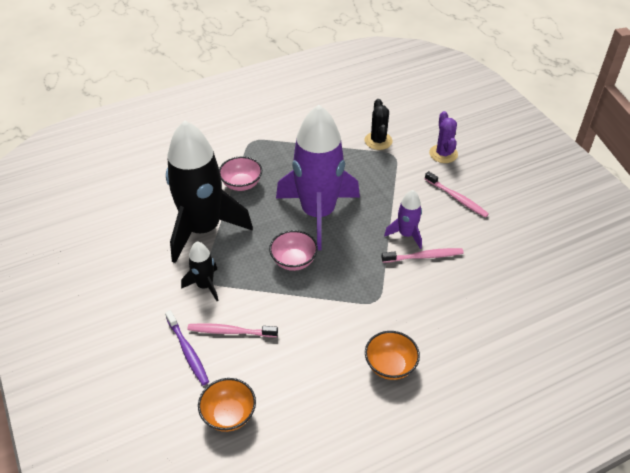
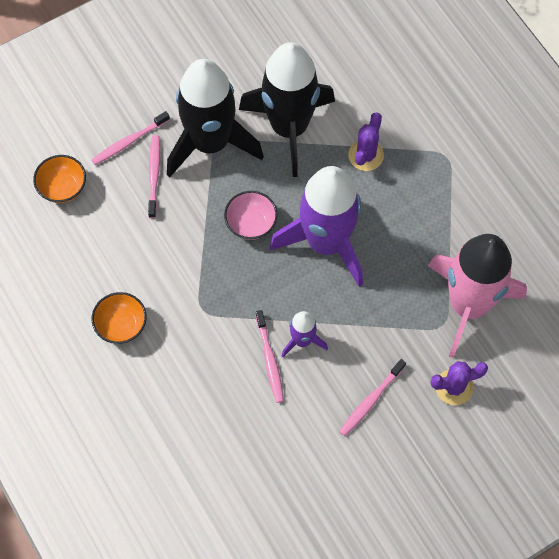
camera: 85 degrees right, 20 degrees up
(187, 351) = (129, 141): purple toothbrush -> pink toothbrush
(205, 285) = (210, 143): black rocket -> black rocket, size x2.22
(241, 184) = (366, 155): pink bowl -> purple cactus
(378, 141) = (468, 305): black cactus -> pink rocket

